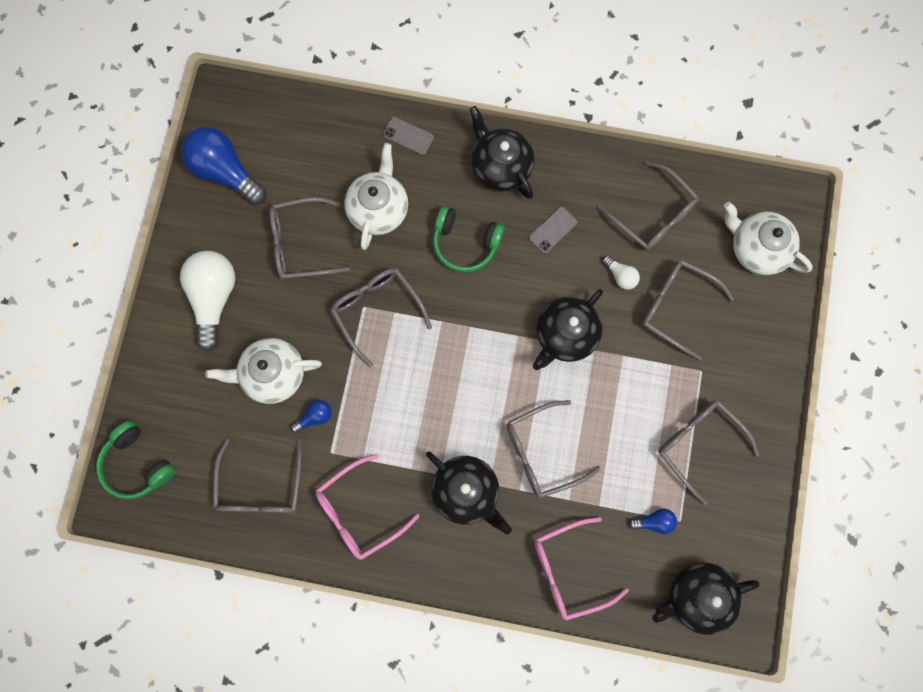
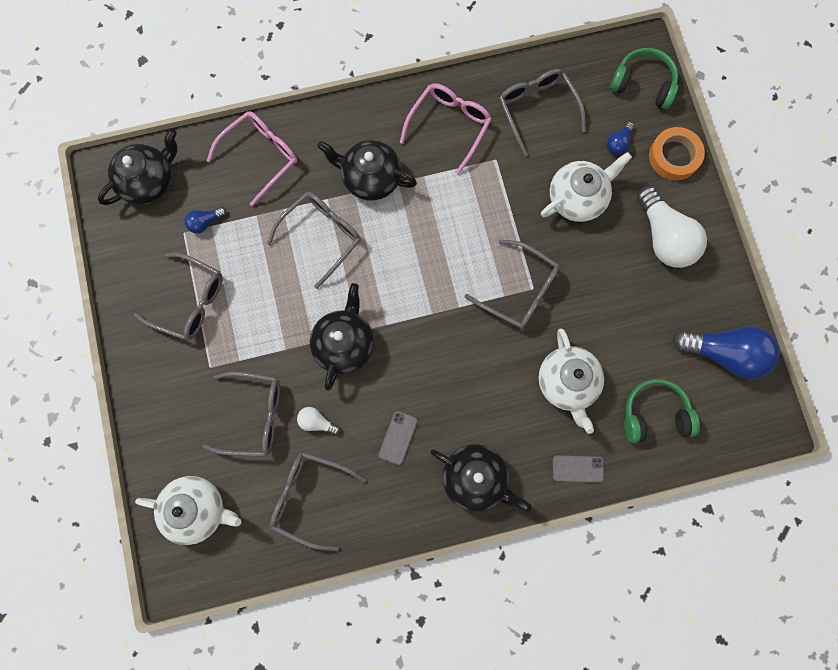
camera: 155 degrees right, 0 degrees up
(155, 373) = (674, 156): none -> orange tape
(301, 244) = (618, 319): grey glasses -> none
(315, 417) = (524, 180): blue light bulb -> blue light bulb (618, 143)
(465, 243) = (472, 387): green headphones -> green headphones (654, 414)

